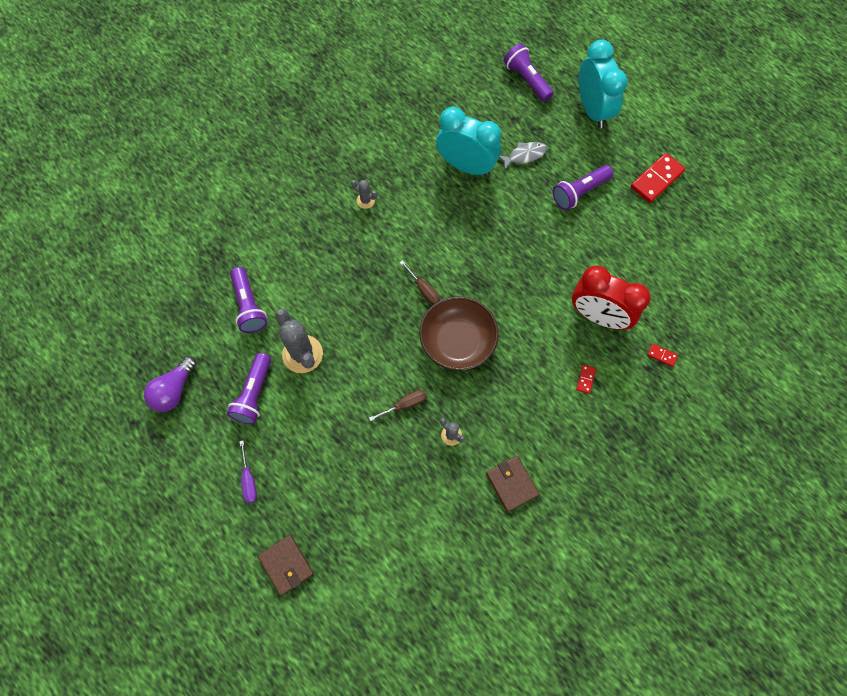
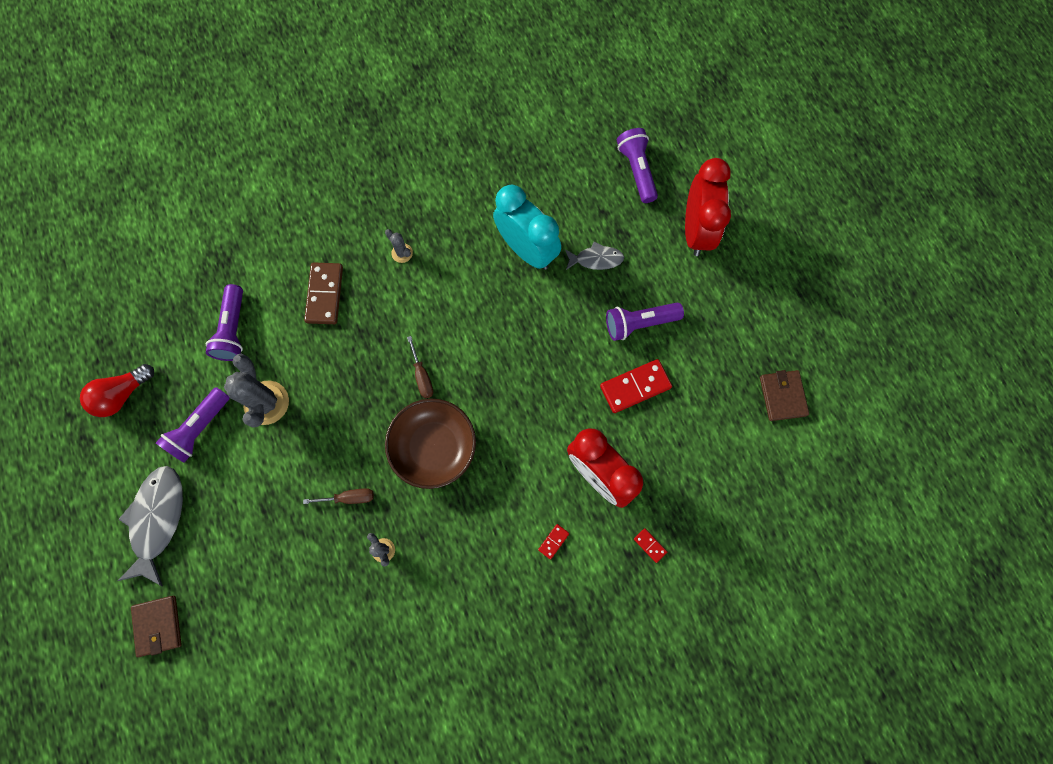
camera: 20 degrees right, 5 degrees up
(174, 390) = (122, 395): purple light bulb -> red light bulb
(249, 480) = (157, 520): purple screwdriver -> grey fish
(315, 253) = (324, 294): none -> brown domino
(511, 484) = (424, 628): brown wallet -> brown wallet (782, 396)
(592, 110) = (696, 230): turquoise clock -> red clock
(656, 179) = (734, 337): red domino -> red domino (635, 387)

